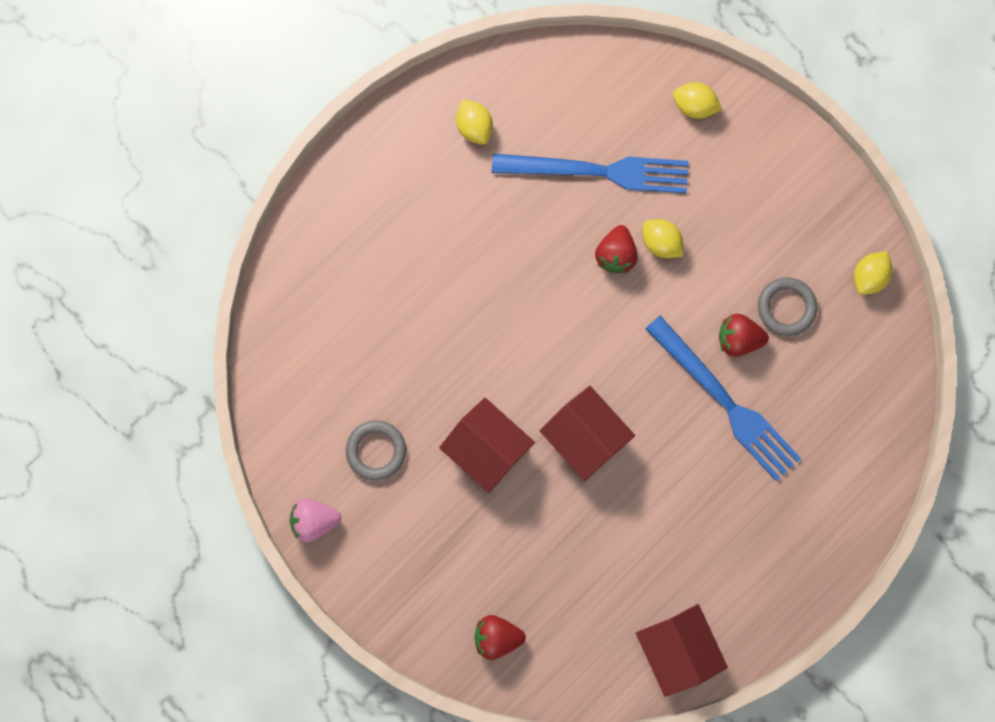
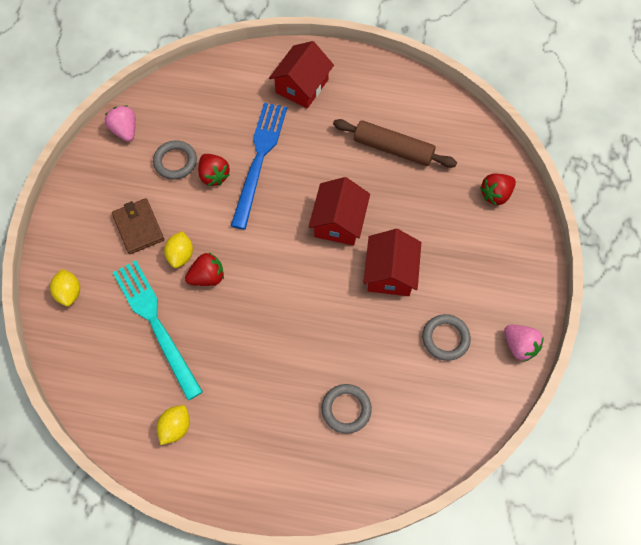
camera: 125 degrees left, 15 degrees down
(376, 299) = (346, 409): none -> grey ring
(497, 636) = (496, 194): red strawberry -> red strawberry turned 90 degrees clockwise
(598, 171) = (156, 324): blue fork -> turquoise fork
(636, 565) = (393, 149): none -> brown rolling pin
(677, 648) = (422, 101): red house -> red house (302, 86)
(726, 218) = (138, 227): none -> brown wallet
(869, 276) = (125, 130): yellow lemon -> pink strawberry

